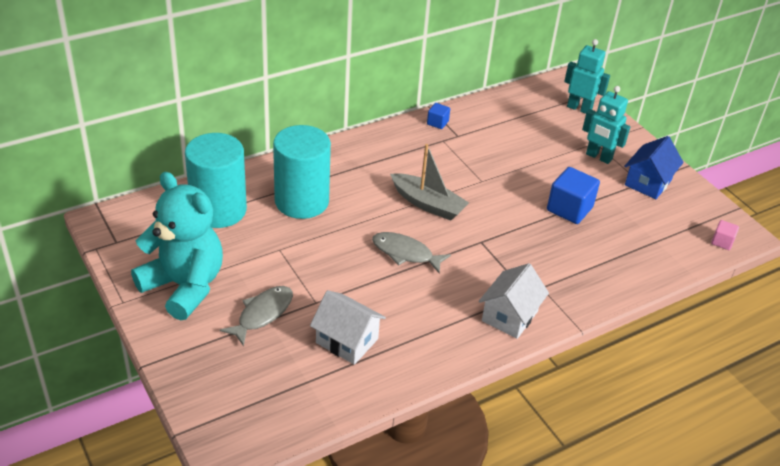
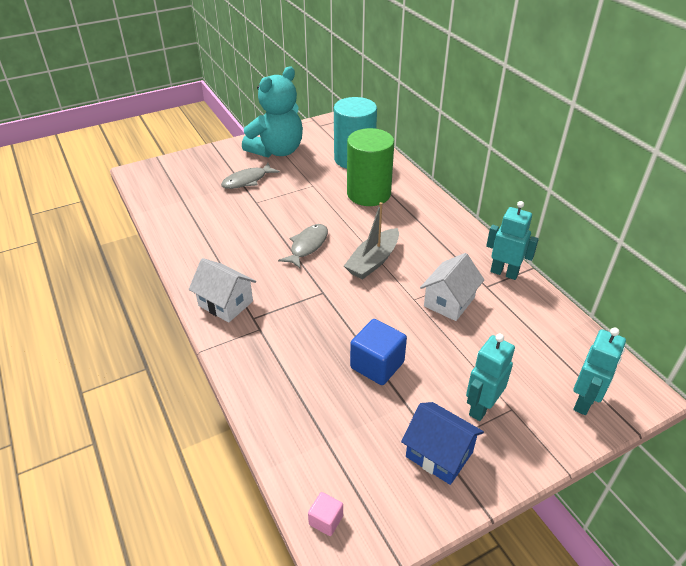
camera: 95 degrees right, 0 degrees up
(262, 314) = (247, 180): grey fish -> grey fish turned 105 degrees clockwise
(302, 201) = (368, 194): turquoise cylinder -> green cylinder
(347, 341) = (215, 216): white house -> white house (449, 302)
(437, 123) = (504, 273): blue cube -> turquoise robot

